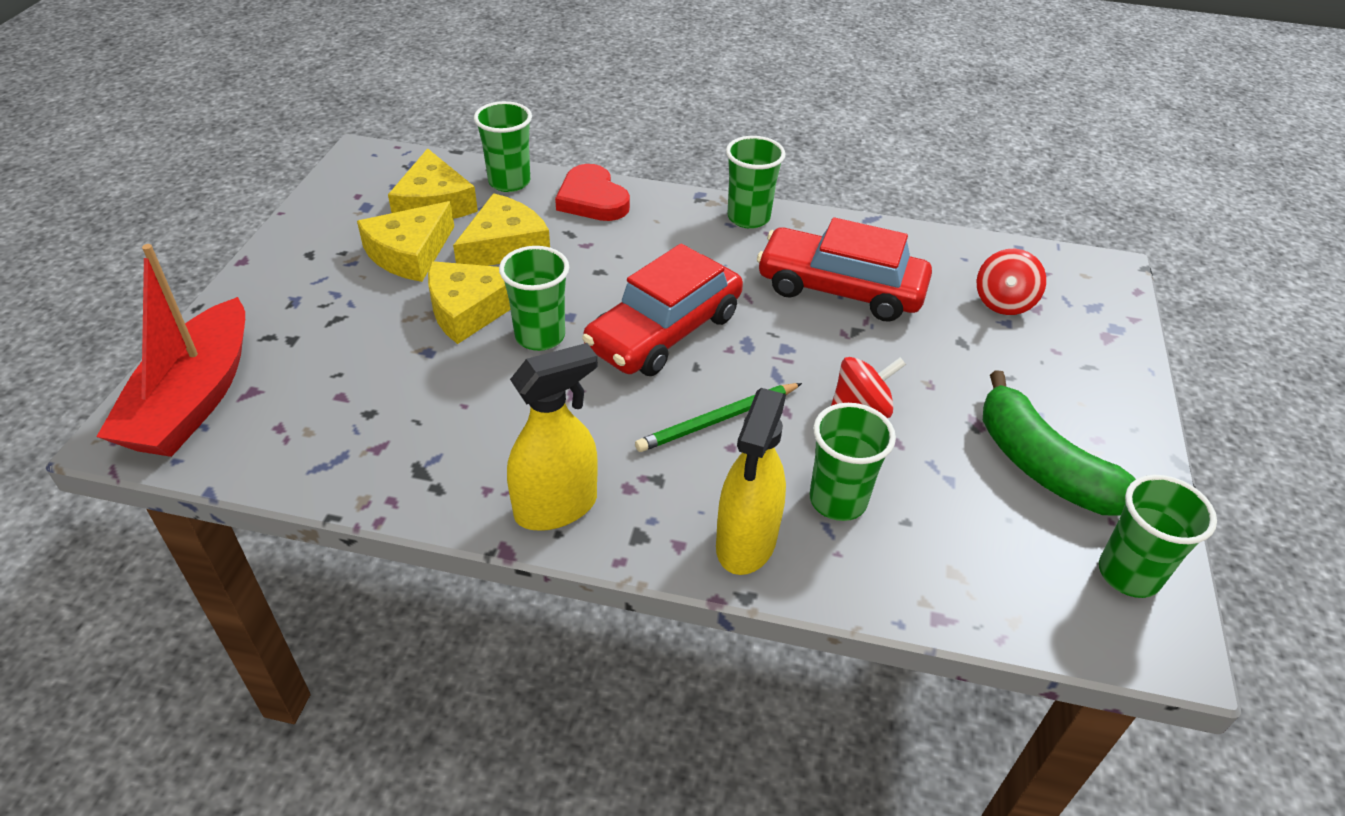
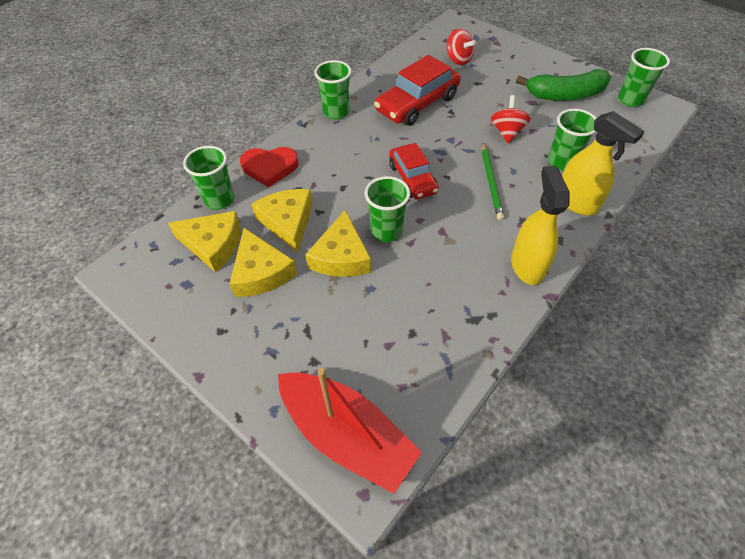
camera: 60 degrees left, 10 degrees up
(664, 331) = (412, 178): red car -> red car, size x0.66

